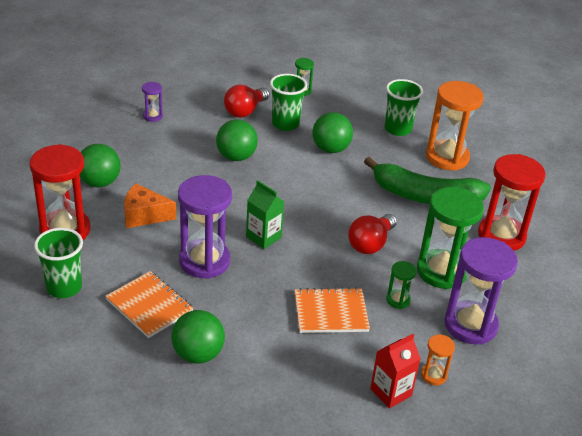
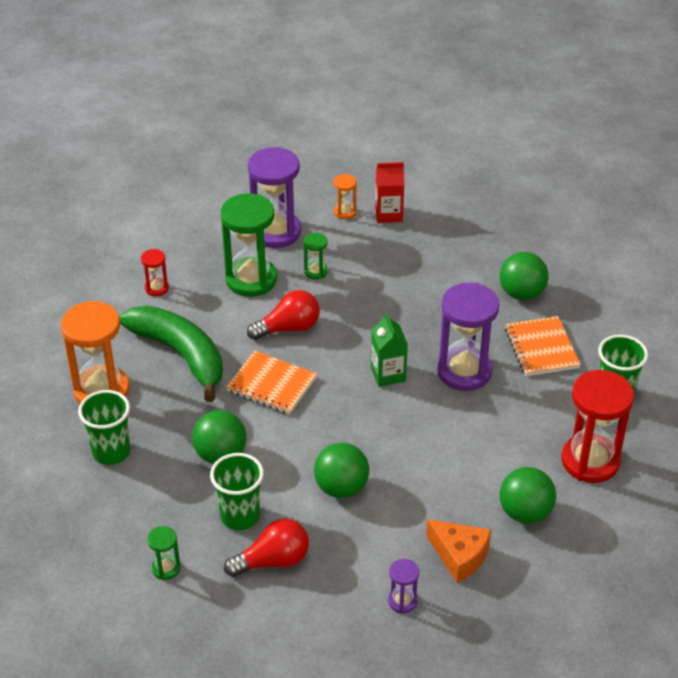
camera: 145 degrees left, 5 degrees up
(144, 215) = (496, 447): orange cheese -> orange cheese (459, 556)
(330, 312) = (384, 283): orange notebook -> orange notebook (272, 384)
(501, 236) = (156, 288): red hourglass -> red hourglass, size x0.46

